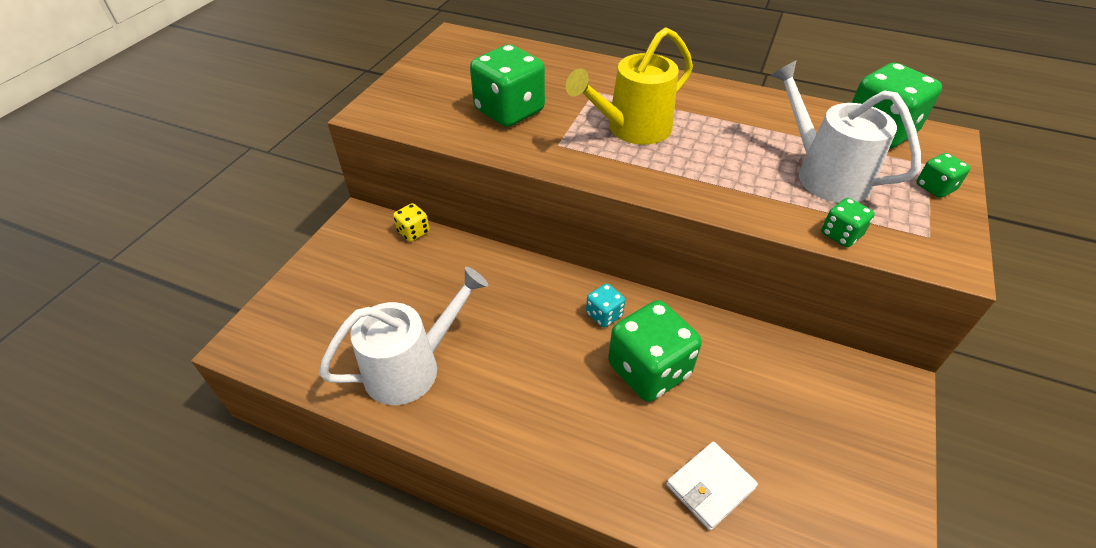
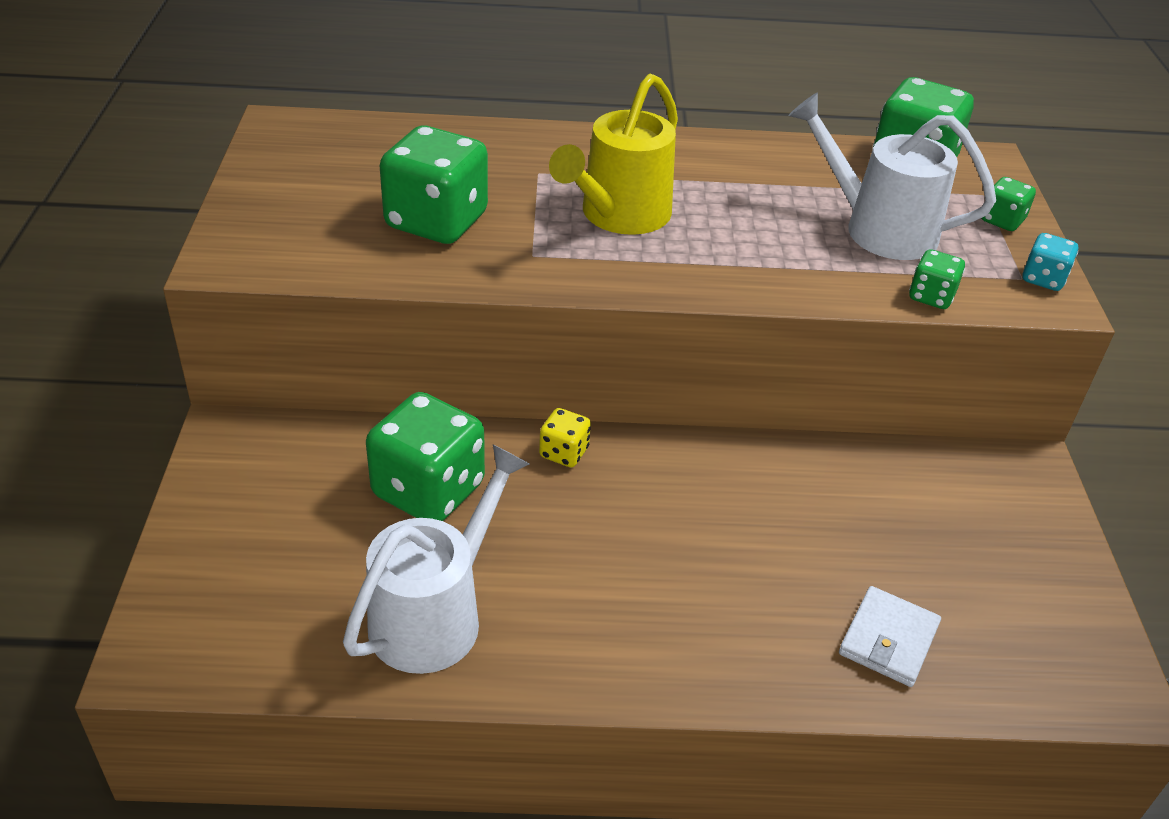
camera: 25 degrees left, 5 degrees down
(413, 232) = (327, 432): yellow dice -> yellow dice (564, 452)
(604, 315) = (660, 475): turquoise dice -> turquoise dice (1043, 279)
(649, 370) = (751, 528): green dice -> green dice (428, 490)

